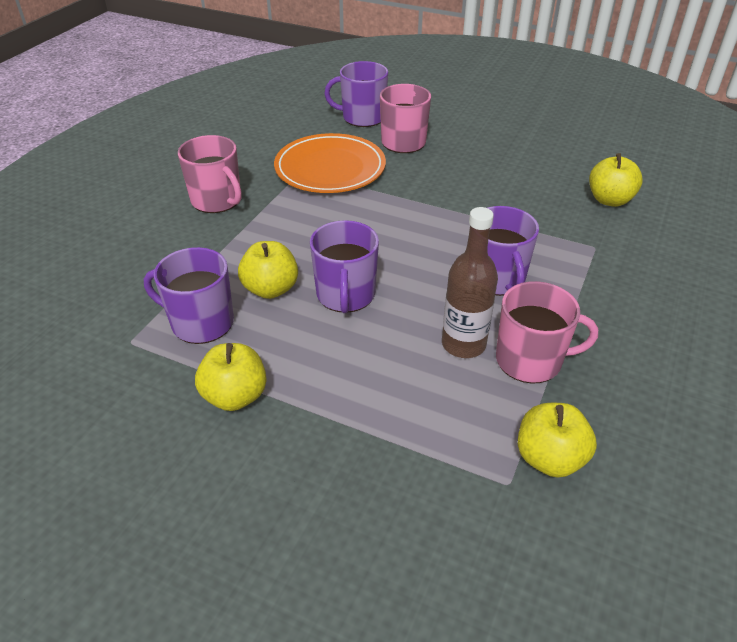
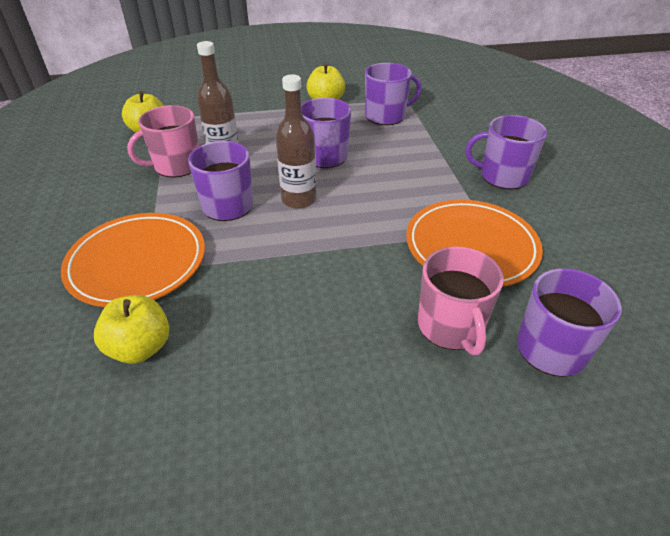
camera: 145 degrees right, 0 degrees up
(217, 200) = (503, 176): pink mug -> purple mug
(271, 289) = (373, 142): yellow apple -> none
(421, 255) = (298, 200): none -> brown bottle
(603, 257) = (137, 262): none -> orange plate

